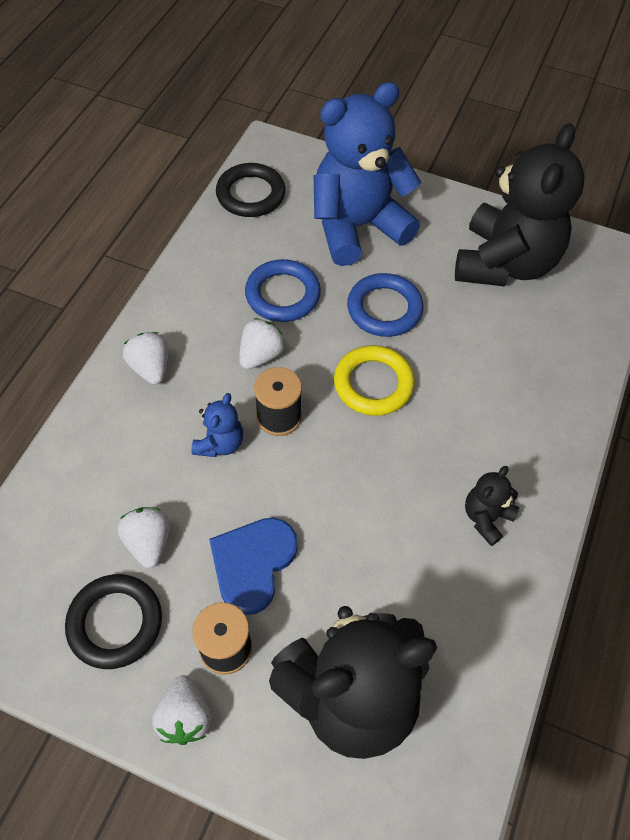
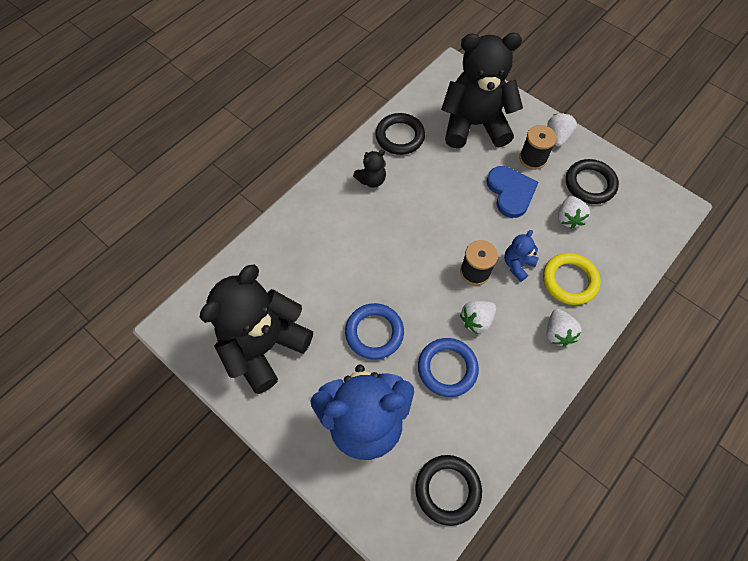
camera: 160 degrees left, 5 degrees up
(253, 563) = (510, 192): blue heart -> blue heart turned 60 degrees counterclockwise
(373, 384) = (405, 276): yellow ring -> yellow ring (569, 280)
(478, 621) = (400, 136): none -> black ring

